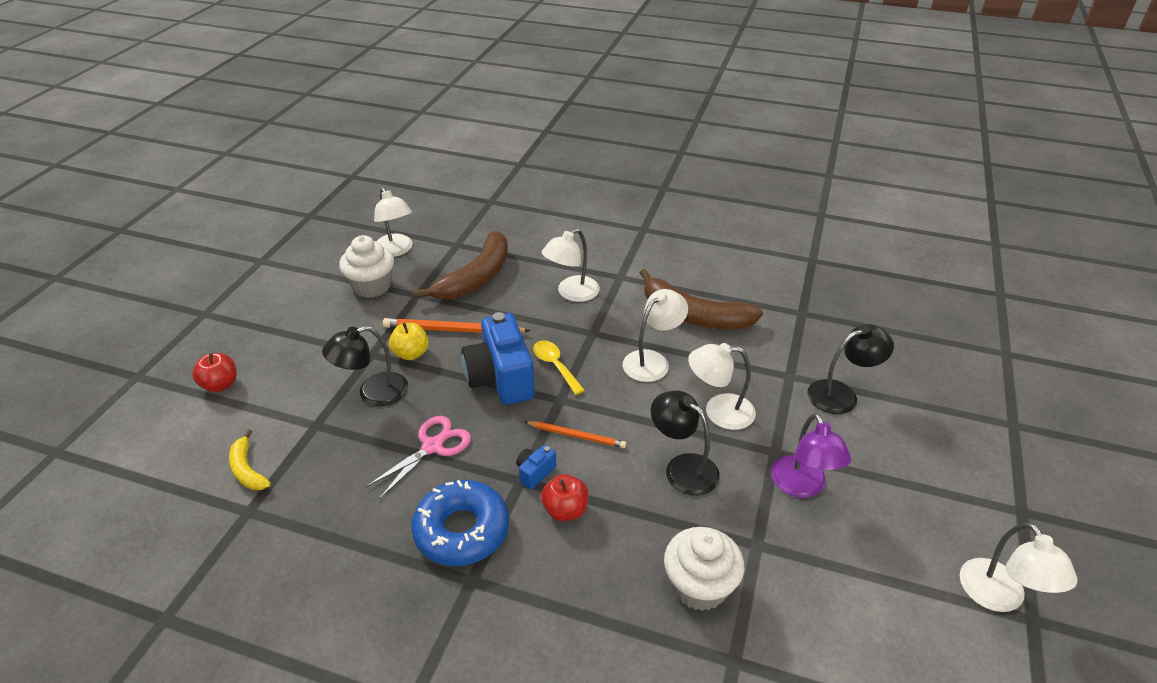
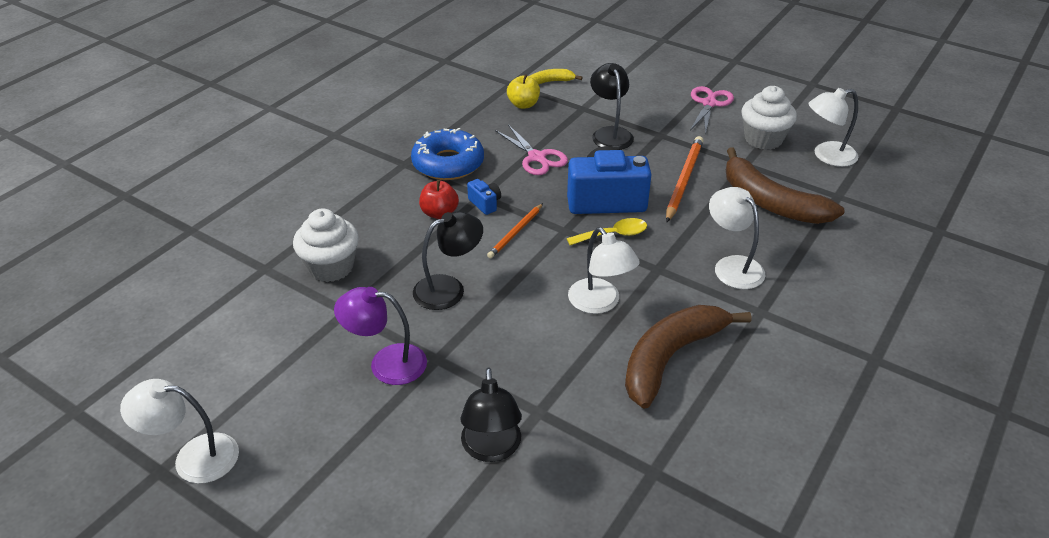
camera: 105 degrees right, 0 degrees up
(220, 385) = (642, 70): red apple -> none
(303, 325) = (709, 104): none -> pink scissors
(411, 353) = (655, 155): yellow apple -> yellow apple (523, 105)
(719, 411) = (507, 333): white lamp -> none

